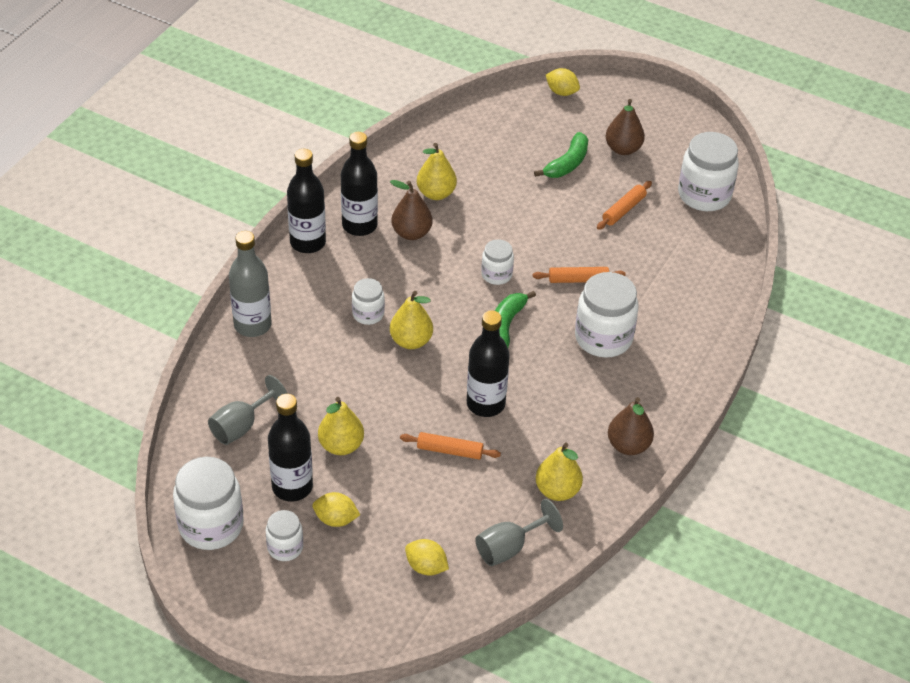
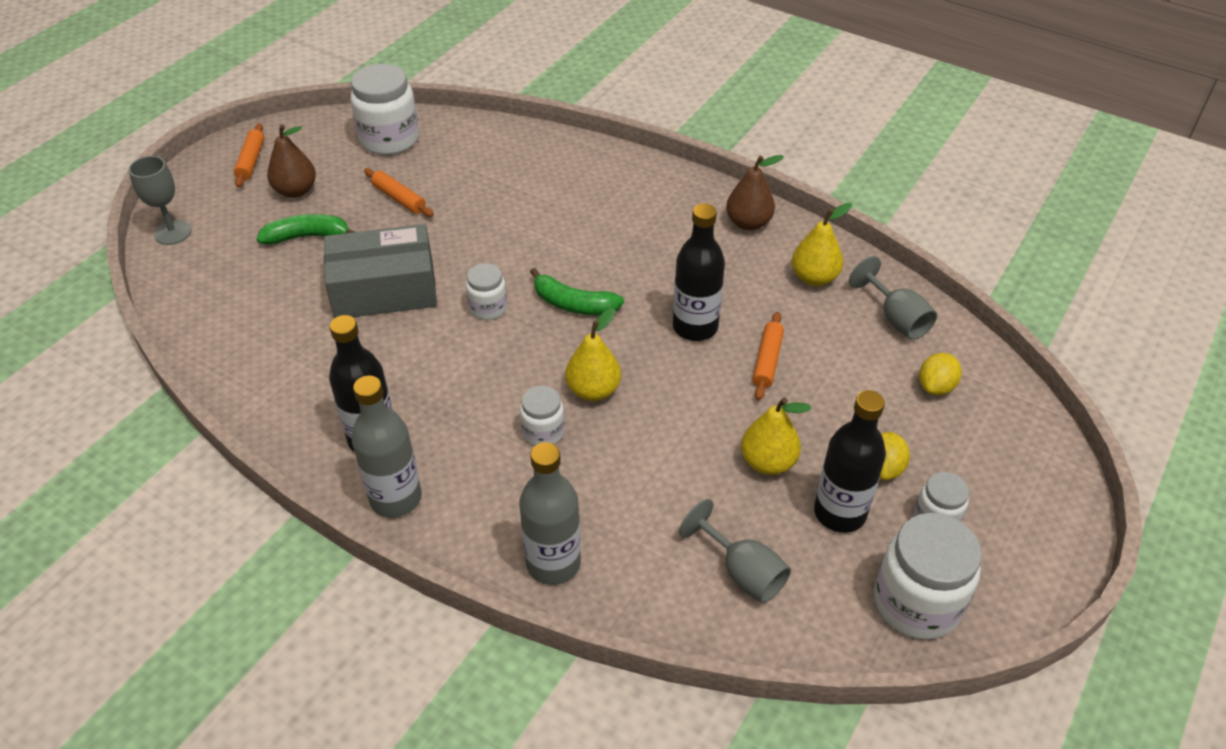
camera: 85 degrees left, 0 degrees up
(308, 242) = (396, 498): black bottle -> grey bottle
(411, 233) = (399, 384): brown pear -> none
(436, 193) = (329, 358): yellow pear -> none
(511, 214) = (384, 289): none -> grey box
(561, 92) = (173, 232): yellow lemon -> grey goblet
(567, 164) = (307, 237): green banana -> green banana turned 45 degrees counterclockwise
(578, 280) = (505, 241): orange rolling pin -> orange rolling pin (251, 161)
(603, 338) = (597, 229): white jar -> none

